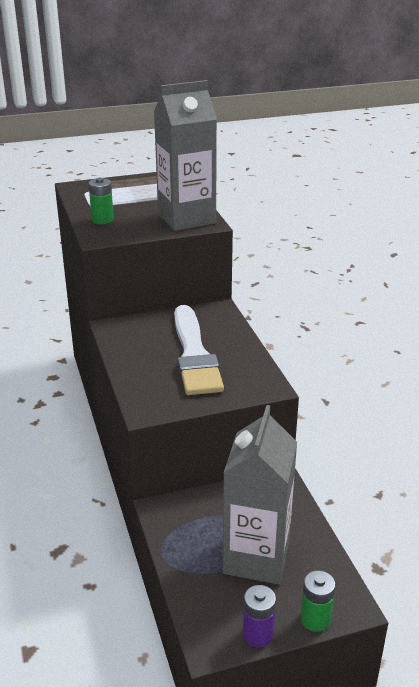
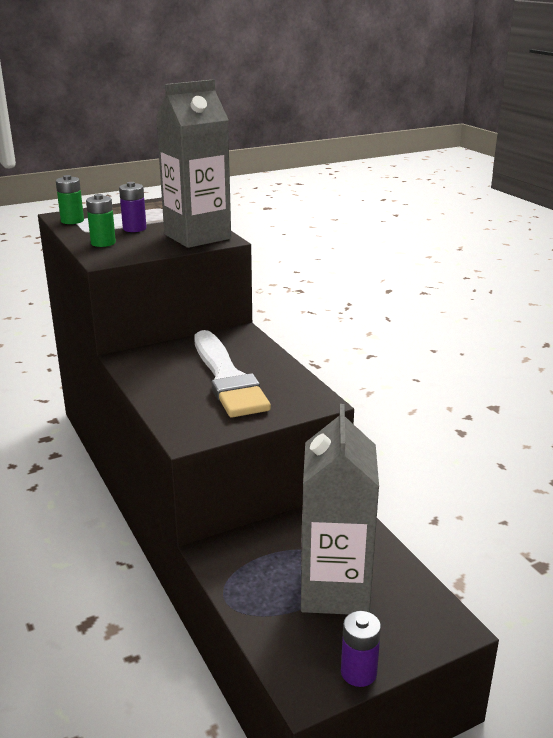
camera: 10 degrees left, 5 degrees down
(133, 205) = (134, 228): none -> purple battery
(315, 619) = (418, 647): green battery -> green battery (72, 221)

